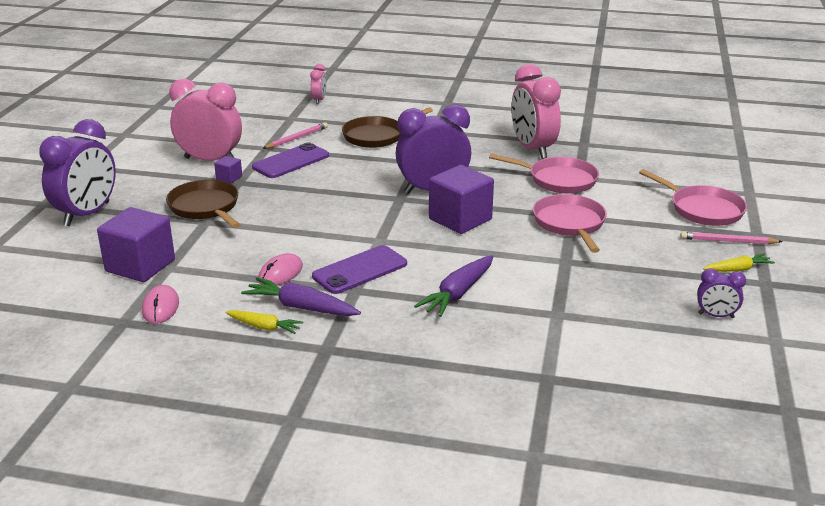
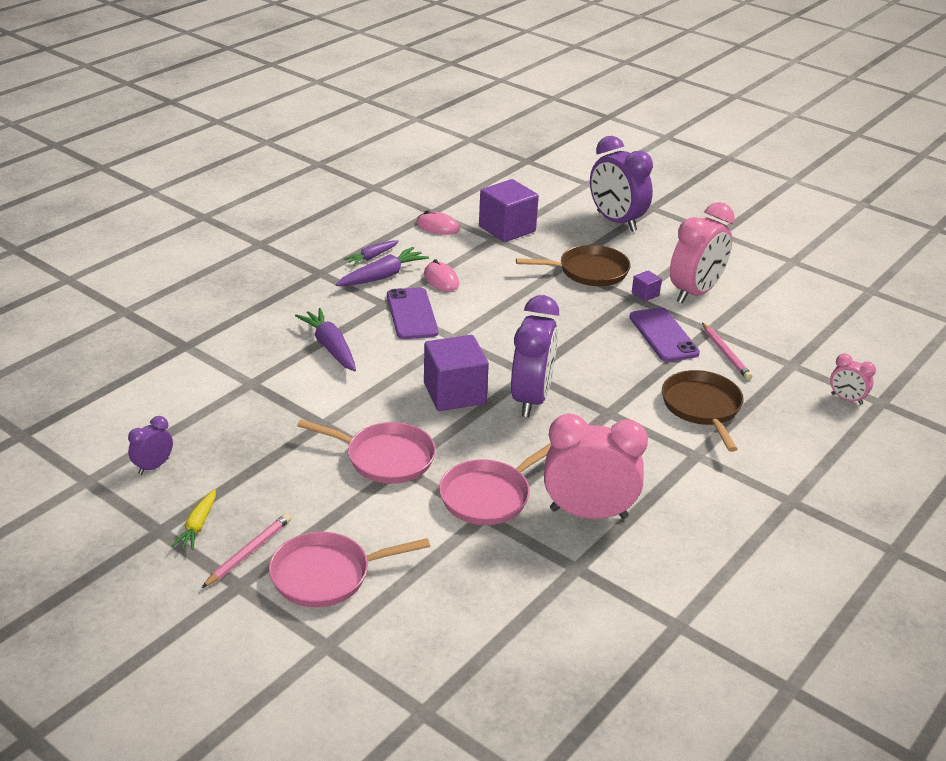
camera: 115 degrees right, 5 degrees up
(264, 327) = (372, 257): yellow carrot -> purple carrot

